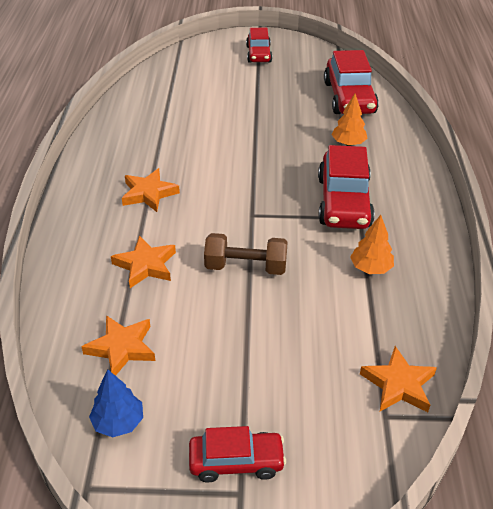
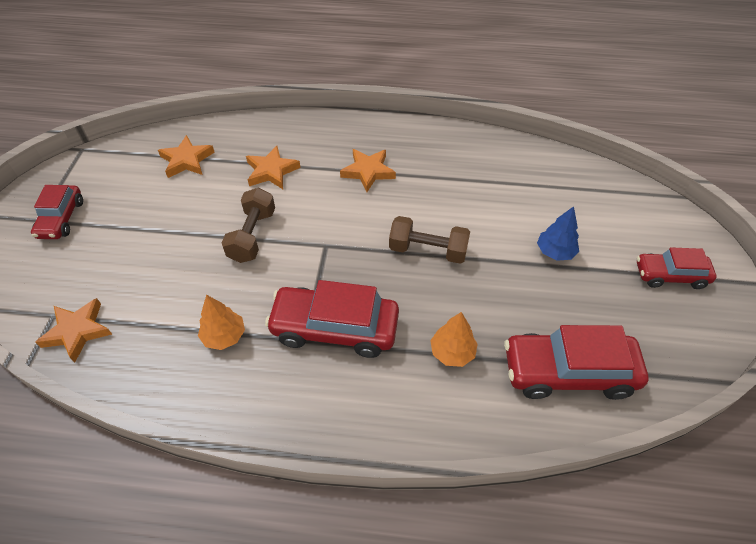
camera: 95 degrees right, 10 degrees up
(118, 422) = (122, 161): blue tree -> blue tree (555, 252)
(250, 155) = (428, 250): none -> brown dumbbell

